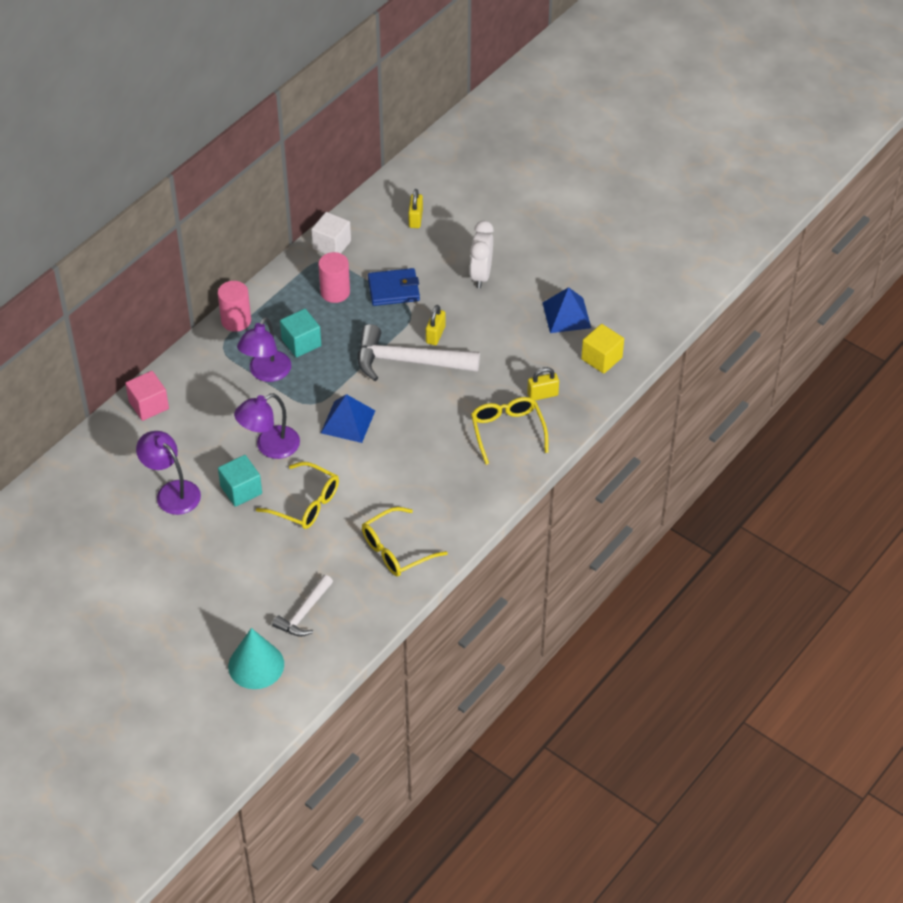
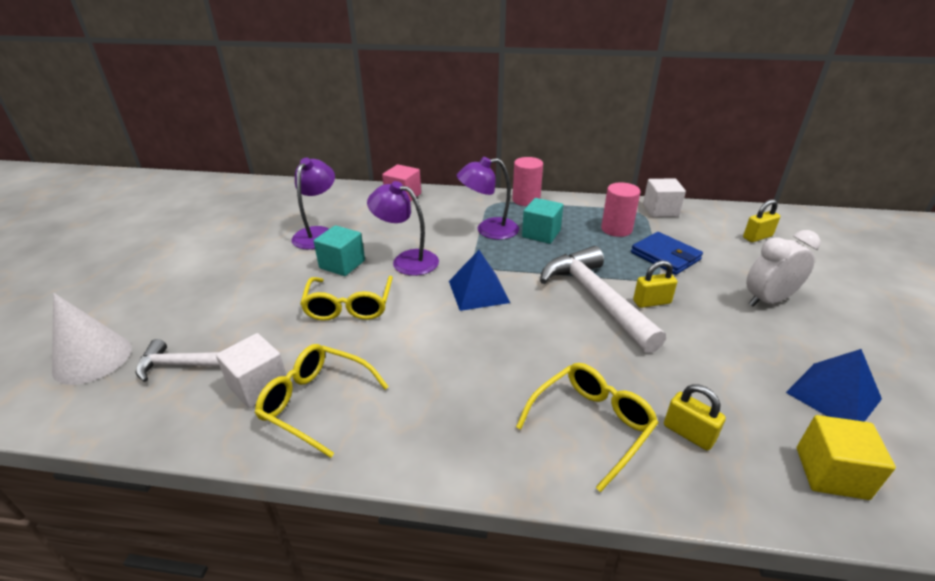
camera: 60 degrees right, 15 degrees down
(256, 665) = (92, 359): turquoise cone -> white cone
(358, 576) = (258, 385): none -> white cube

